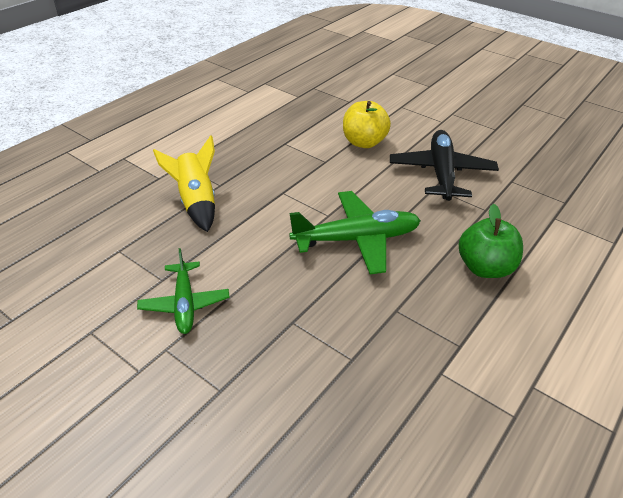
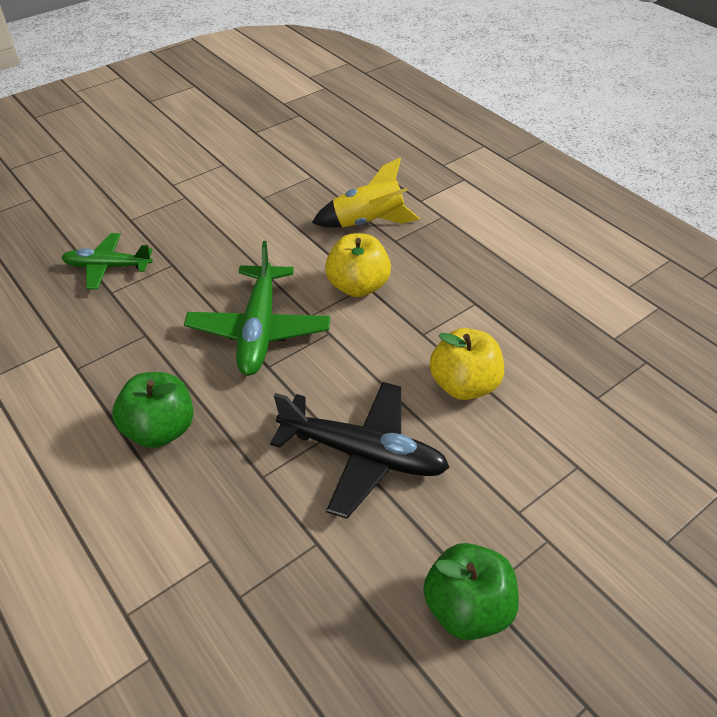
camera: 105 degrees right, 5 degrees up
(184, 304) = (227, 208): green plane -> green plane (108, 267)
(285, 196) = (358, 286): none -> yellow apple
(506, 132) = (467, 608): none -> green apple

